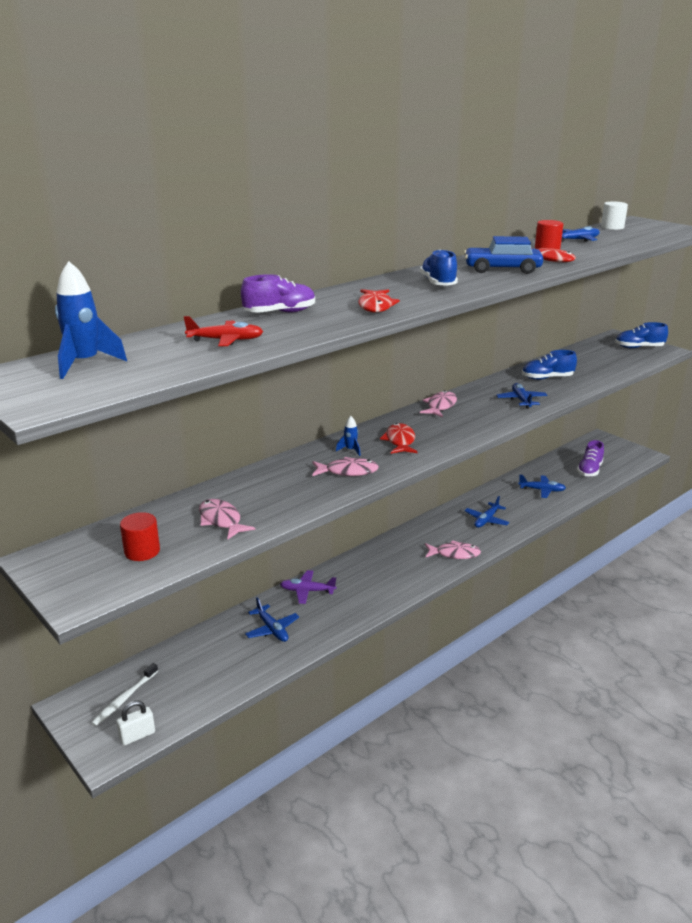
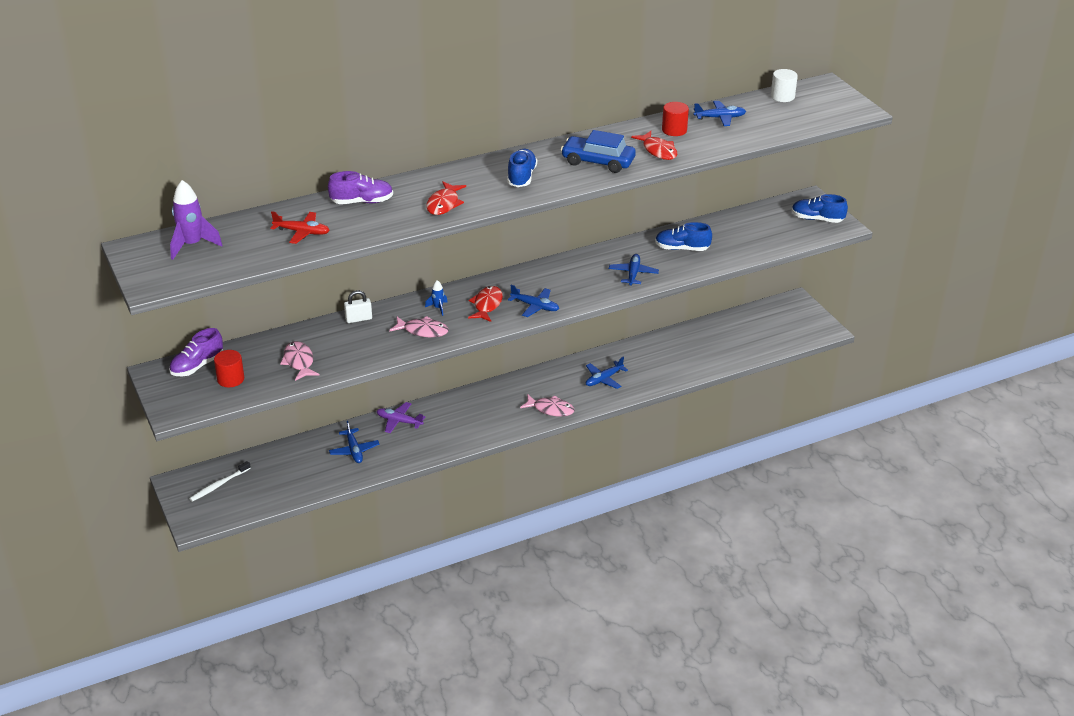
camera: 15 degrees right, 10 degrees up
(85, 364) = (192, 245): blue rocket -> purple rocket
(137, 735) = (220, 514): white padlock -> white padlock (358, 319)
(440, 406) = (550, 269): pink fish -> none
(542, 490) = (683, 355): blue plane -> blue plane (535, 306)
(589, 470) = (750, 340): purple shoe -> purple shoe (197, 366)

